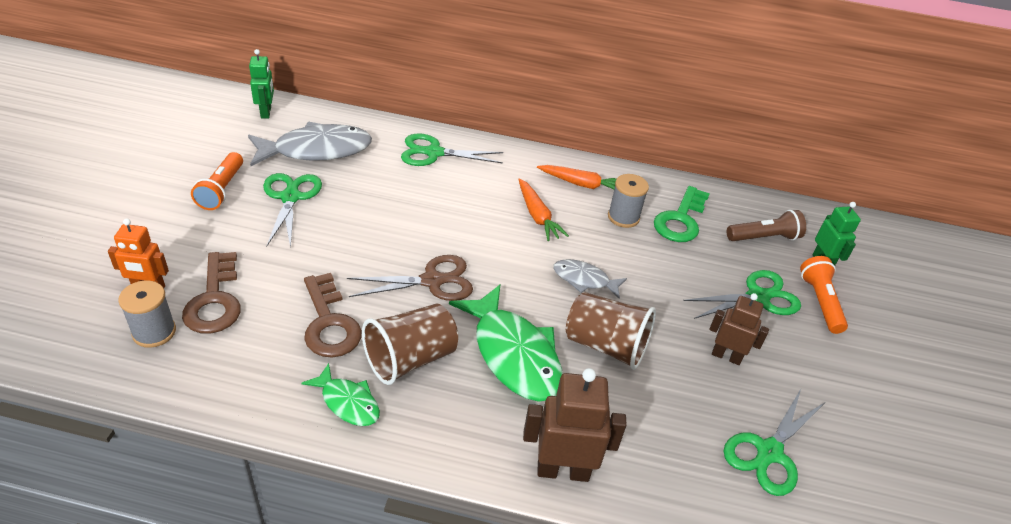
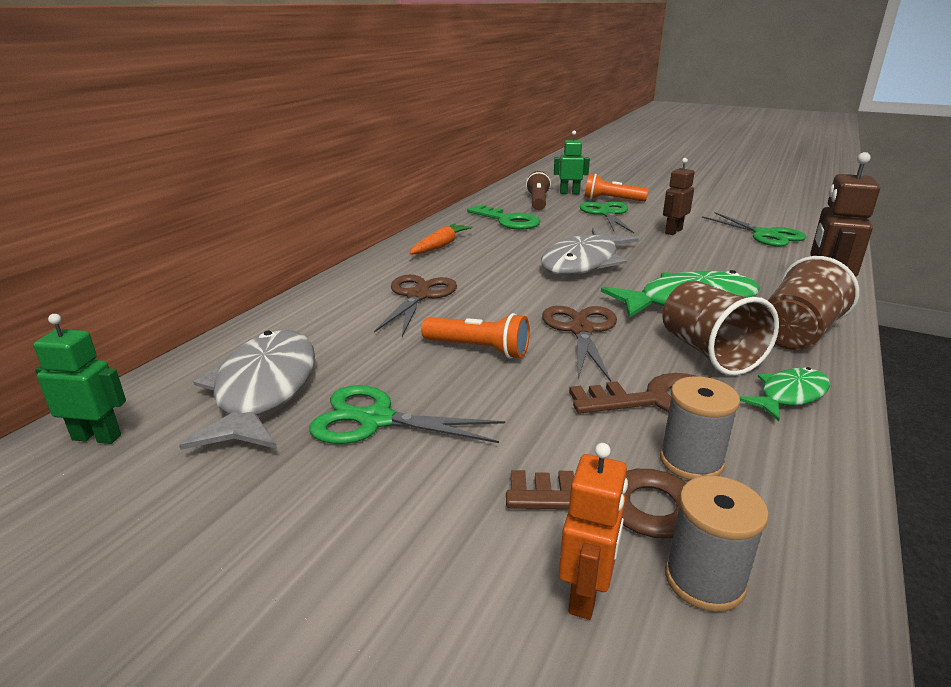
camera: 70 degrees left, 15 degrees down
(222, 190) = (314, 495): orange flashlight -> orange flashlight (478, 349)
(433, 153) = (335, 308): green scissors -> none
(468, 187) = (418, 296): none -> brown scissors
(537, 216) = (483, 269): orange carrot -> none
(584, 280) = (583, 262): grey fish -> grey fish, size x1.87
(605, 345) = (669, 266): brown cup -> brown cup (797, 334)
(623, 217) = (497, 238): grey spool -> grey spool (691, 461)

